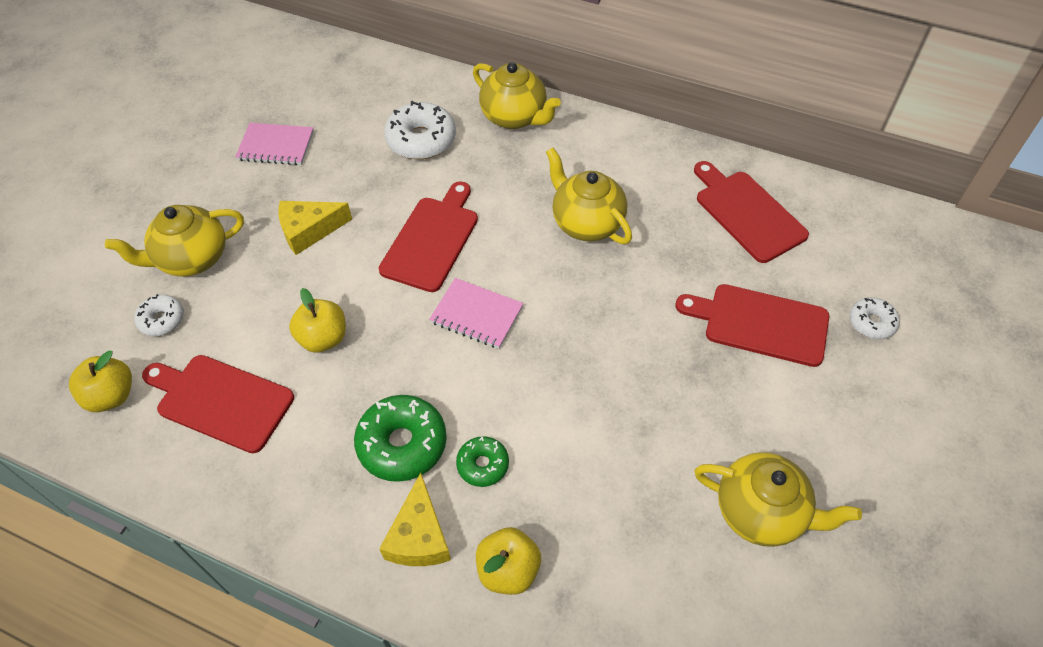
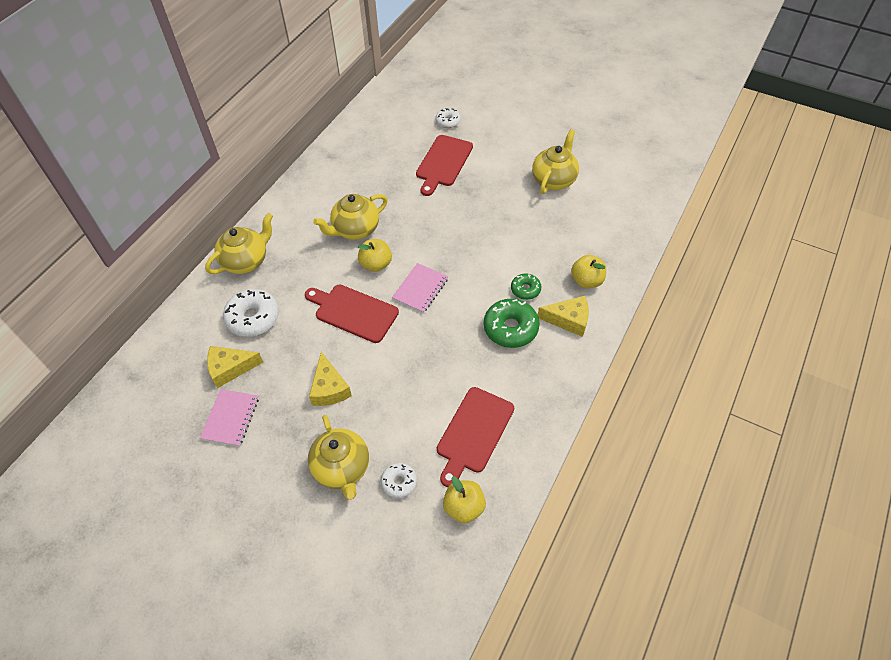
camera: 85 degrees left, 0 degrees up
(323, 338) = (428, 374): yellow apple -> yellow apple (376, 264)
(345, 133) = (230, 368): none -> yellow cheese
(747, 213) = (363, 156): red cutting board -> none

